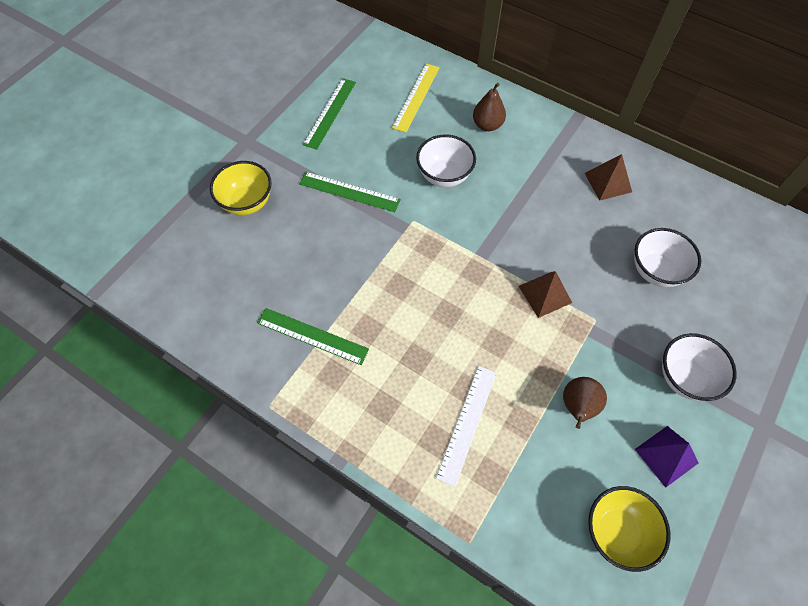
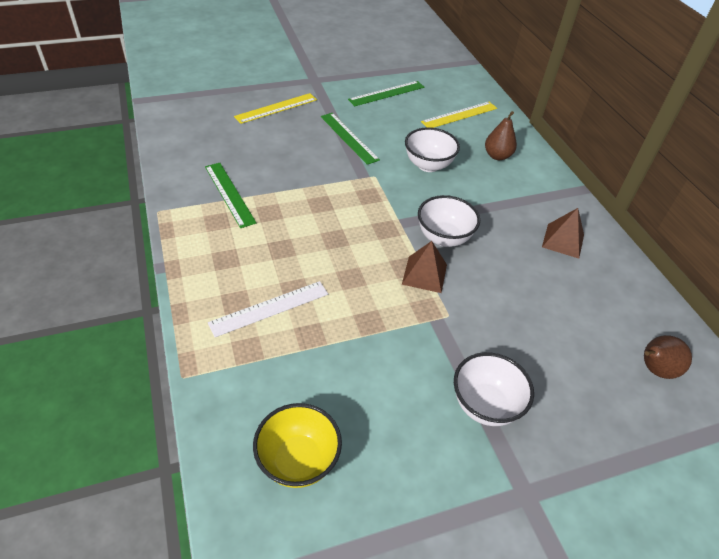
camera: 35 degrees right, 15 degrees down
(247, 203) = (276, 108): yellow bowl -> yellow ruler
(577, 407) = (366, 358): brown pear -> brown pear (654, 369)
(656, 271) = (542, 319): white bowl -> white bowl (443, 238)
(666, 456) = (403, 445): purple pyramid -> none

